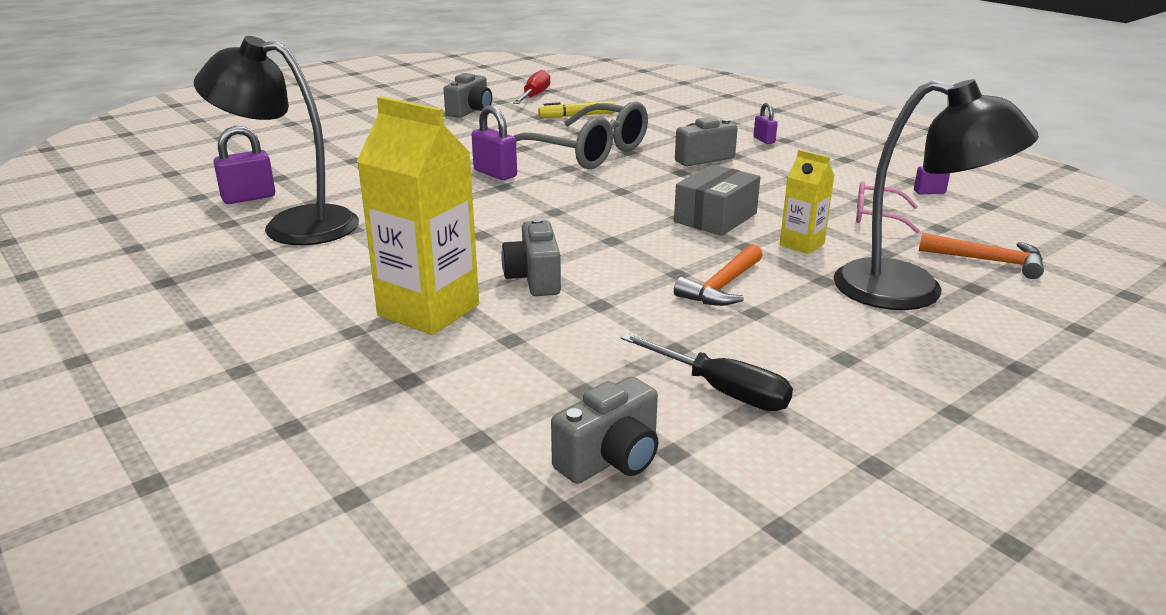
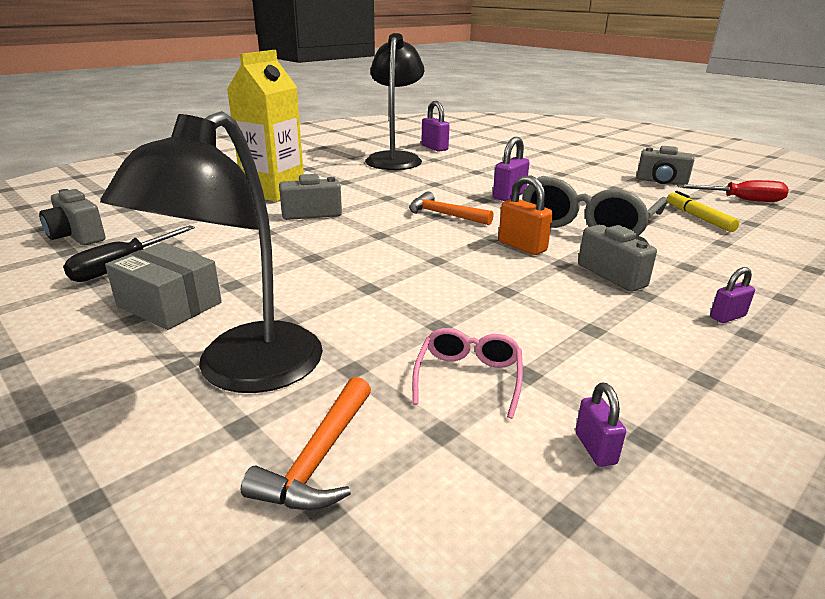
camera: 85 degrees right, 0 degrees up
(645, 181) = (522, 246): none -> orange padlock
(715, 218) = (437, 276): grey box -> grey box (169, 304)
(722, 286) = (283, 273): orange hammer -> orange hammer (444, 215)
(802, 244) = (373, 316): yellow carton -> none

